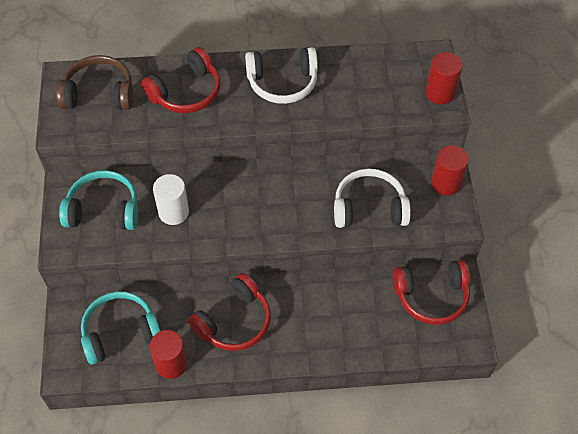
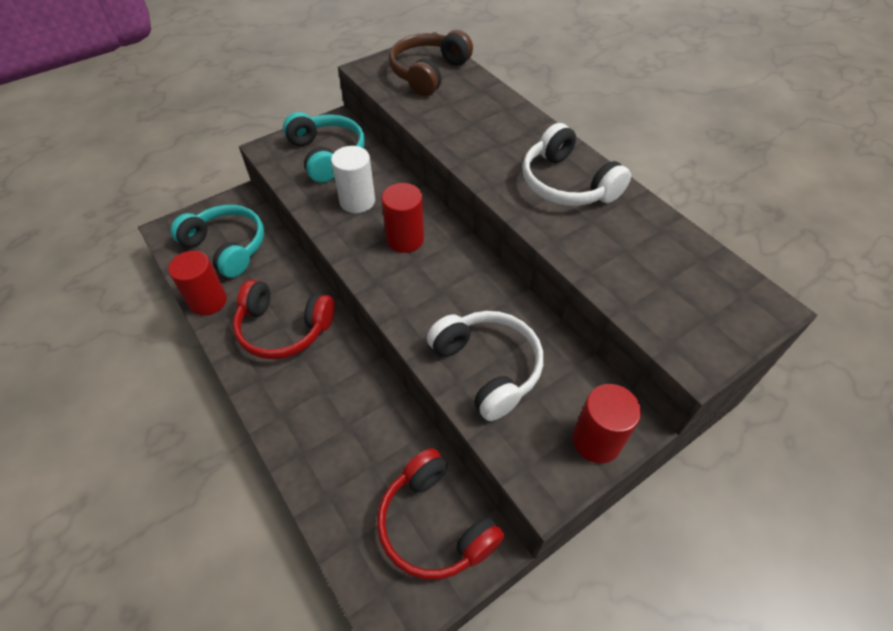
camera: 60 degrees right, 5 degrees down
(99, 94) = (429, 73): brown headphones -> brown headphones turned 120 degrees counterclockwise
(186, 92) = (483, 122): red headphones -> none
(440, 93) = (712, 342): red cylinder -> red cylinder (405, 239)

